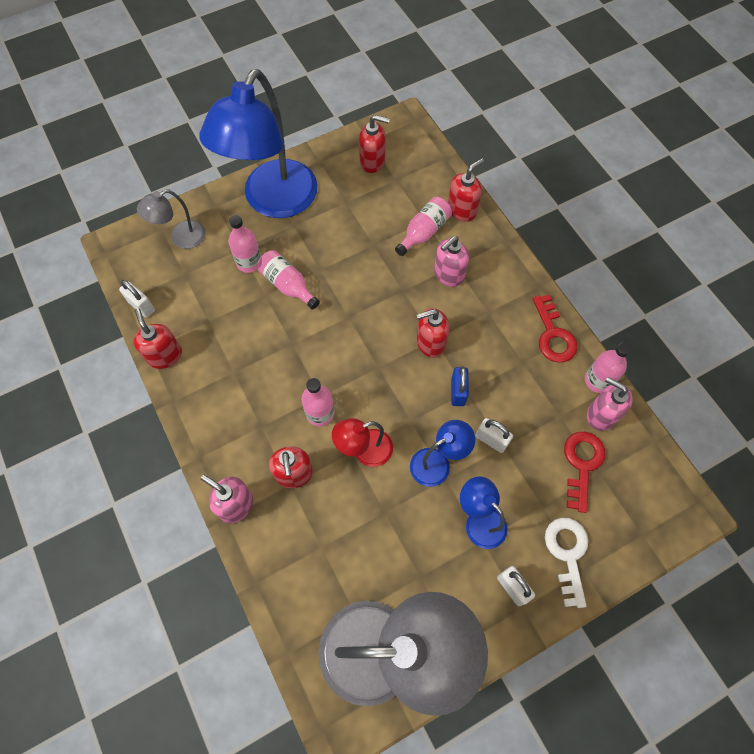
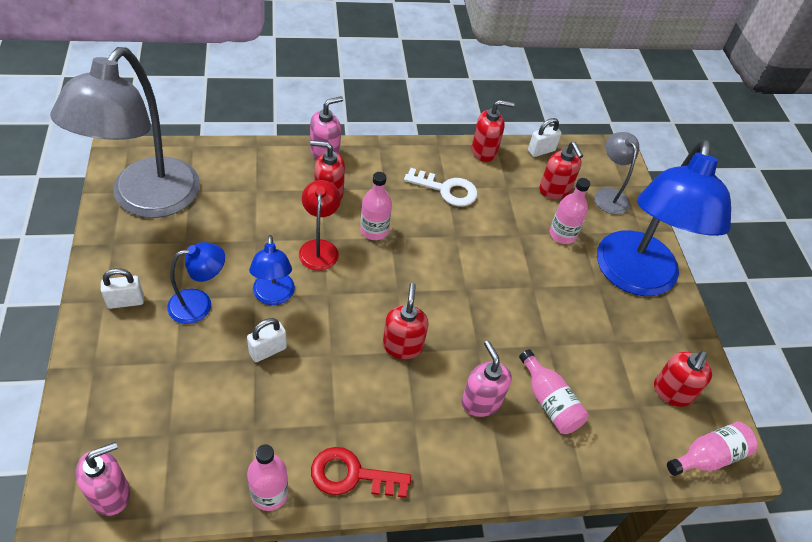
camera: 105 degrees right, 15 degrees down
(273, 201) = (635, 278): blue lamp -> blue lamp turned 120 degrees counterclockwise
(288, 285) = (524, 254): pink bottle -> pink bottle (708, 457)
(457, 392) = (335, 345): blue padlock -> none
(462, 210) = (569, 459): red soap dispenser -> red soap dispenser (554, 190)
(567, 554) = (117, 359): white key -> white key (446, 189)
(582, 465) = (189, 421): red key -> none
(601, 415) = (228, 472): pink soap dispenser -> pink soap dispenser (110, 494)

